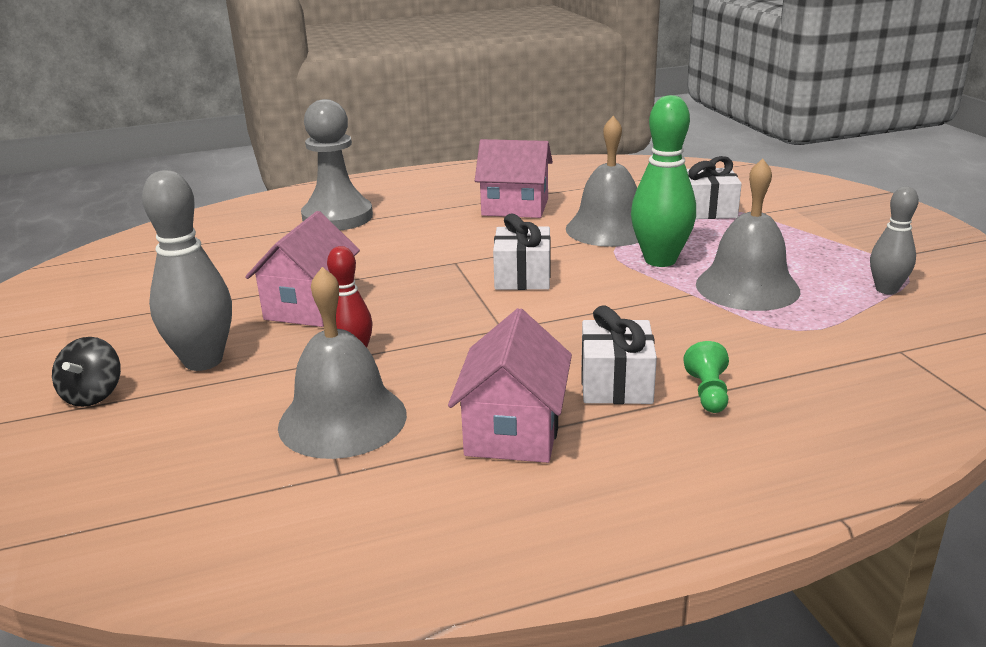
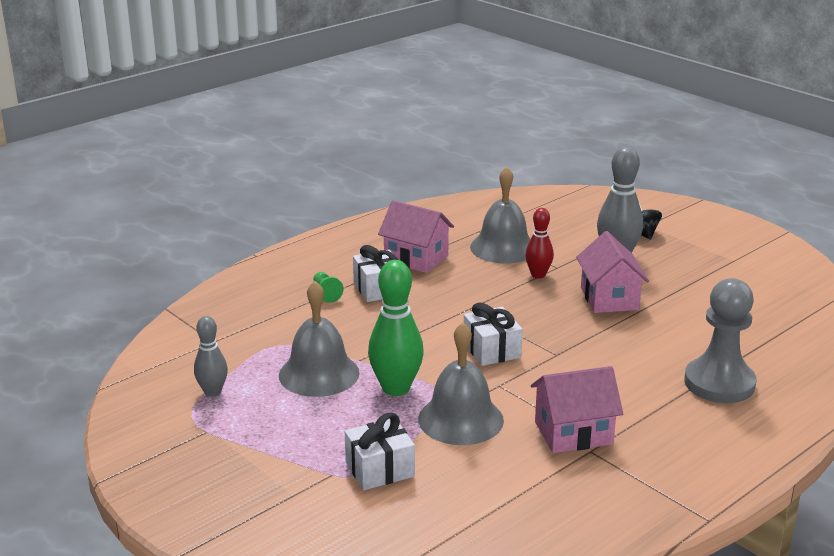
camera: 155 degrees right, 0 degrees up
(513, 431) = (416, 258): pink house -> pink house turned 45 degrees counterclockwise

